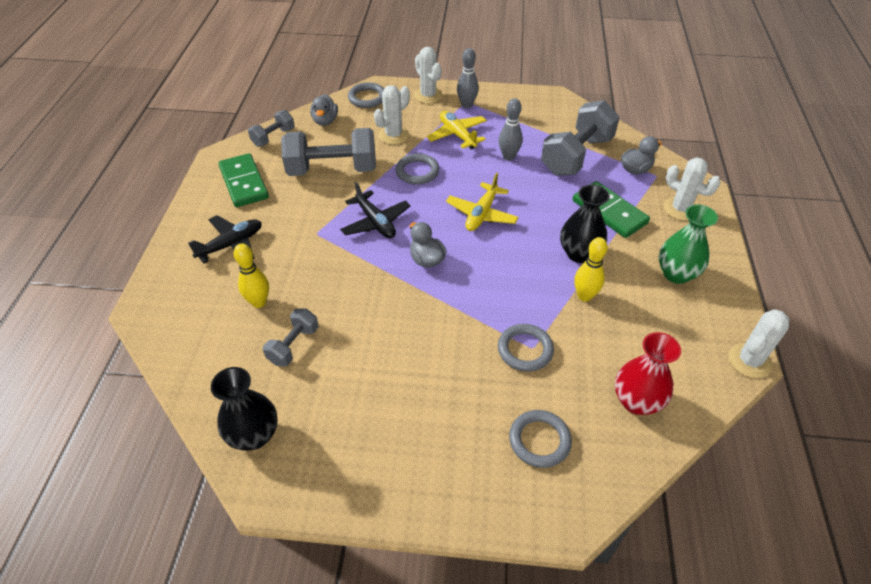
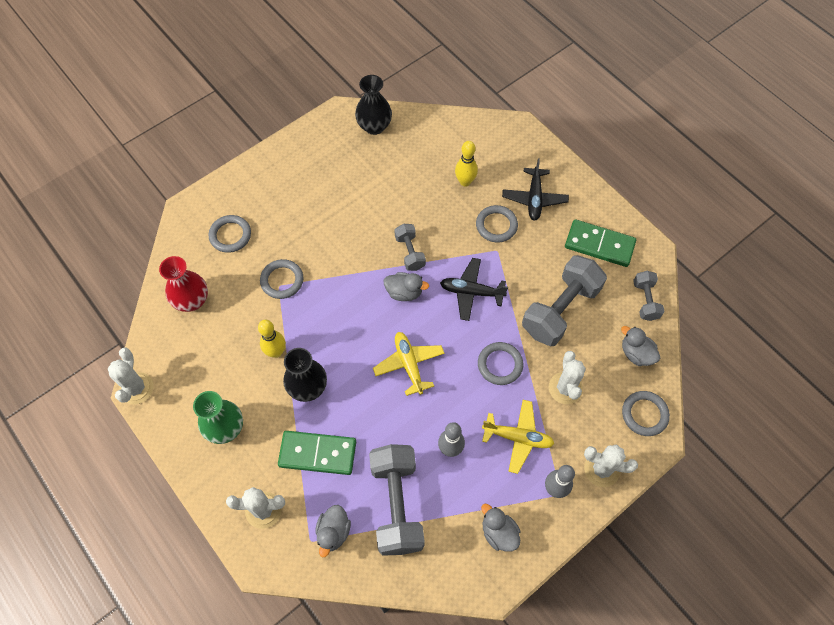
camera: 135 degrees right, 15 degrees up
(289, 249) = (496, 225): none -> grey ring
(293, 345) = (413, 177): grey dumbbell -> grey dumbbell (410, 252)
(524, 110) = (499, 532): none -> grey duck

